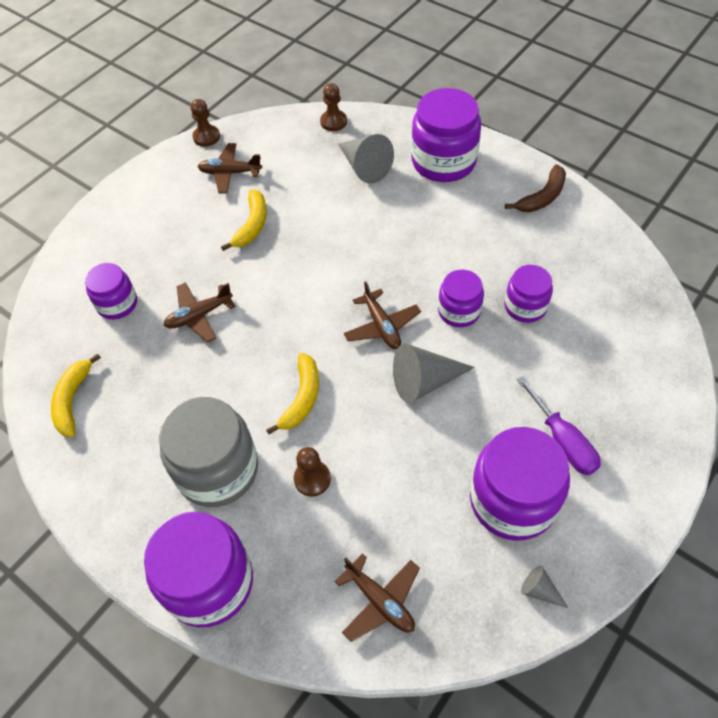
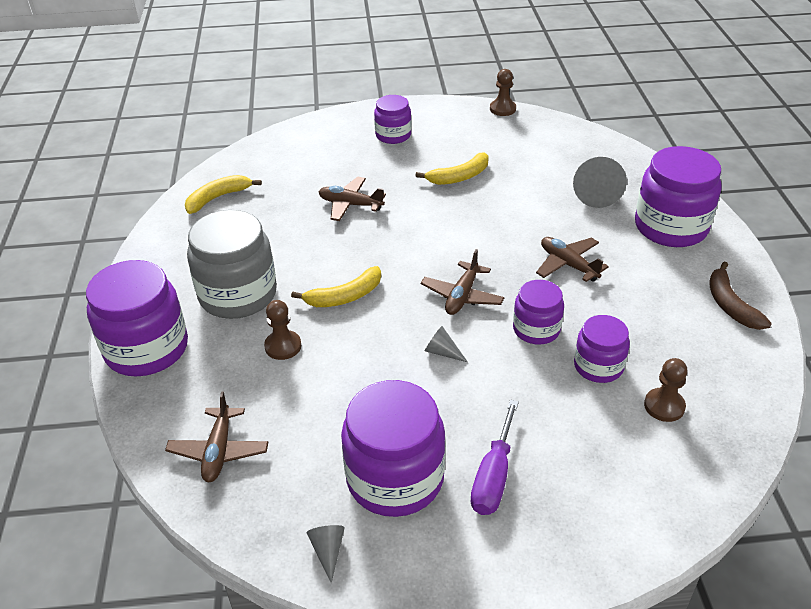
camera: 45 degrees right, 15 degrees down
(117, 304) = (313, 166): purple jar -> purple jar (393, 135)
(230, 173) = (488, 138): brown plane -> brown plane (568, 264)
(333, 122) = (613, 151): brown pawn -> brown pawn (664, 406)
(424, 381) = (442, 352): grey cone -> grey cone, size x0.50
(542, 197) = (730, 305): brown banana -> brown banana turned 75 degrees clockwise

